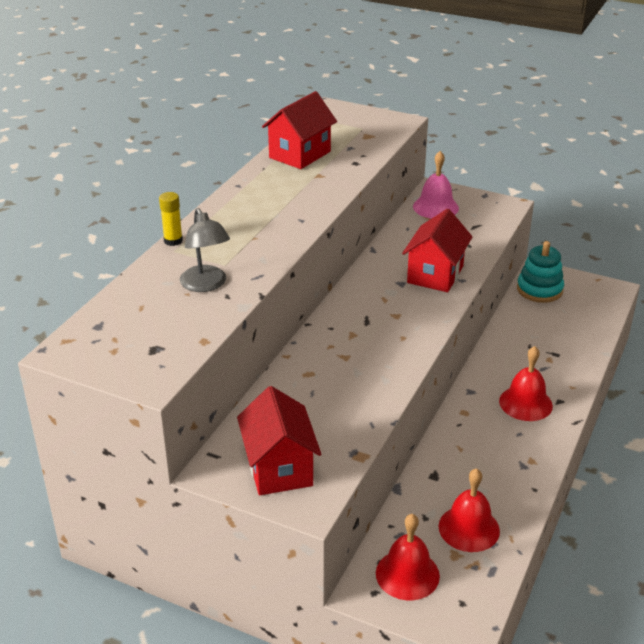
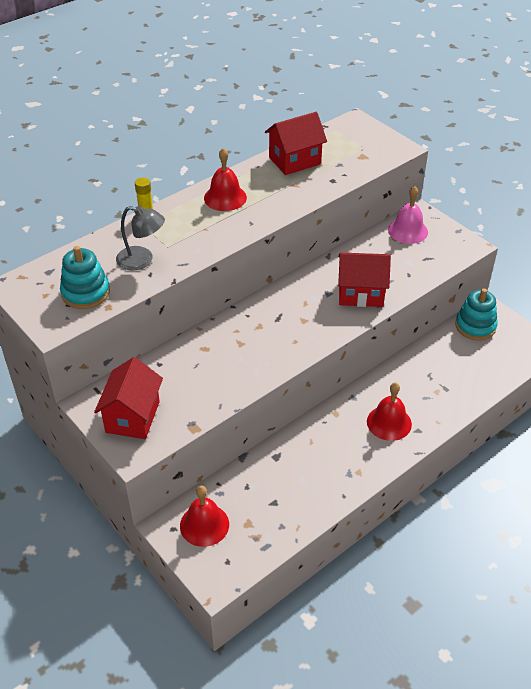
camera: 25 degrees right, 10 degrees up
(164, 334) = (85, 293): none -> turquoise stacking toy
(206, 285) = (142, 260): grey lamp -> grey lamp turned 75 degrees counterclockwise
(435, 274) = (360, 293): red house -> red house turned 45 degrees clockwise
(469, 528) = (272, 507): red bell -> red bell (225, 197)

